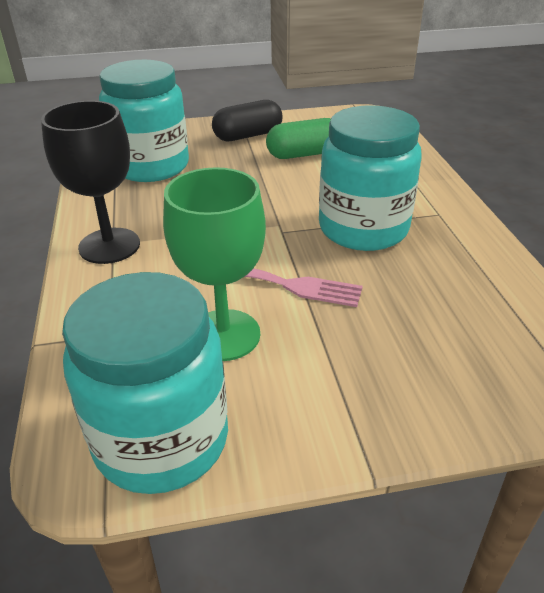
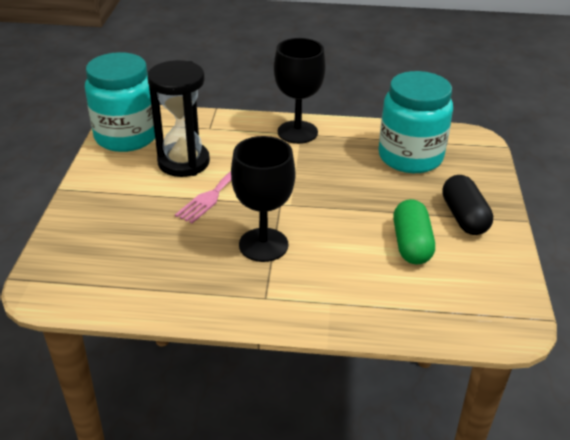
camera: 105 degrees right, 0 degrees up
(224, 335) = (183, 162): green goblet -> black hourglass
(363, 229) = (263, 245): turquoise jar -> black goblet

